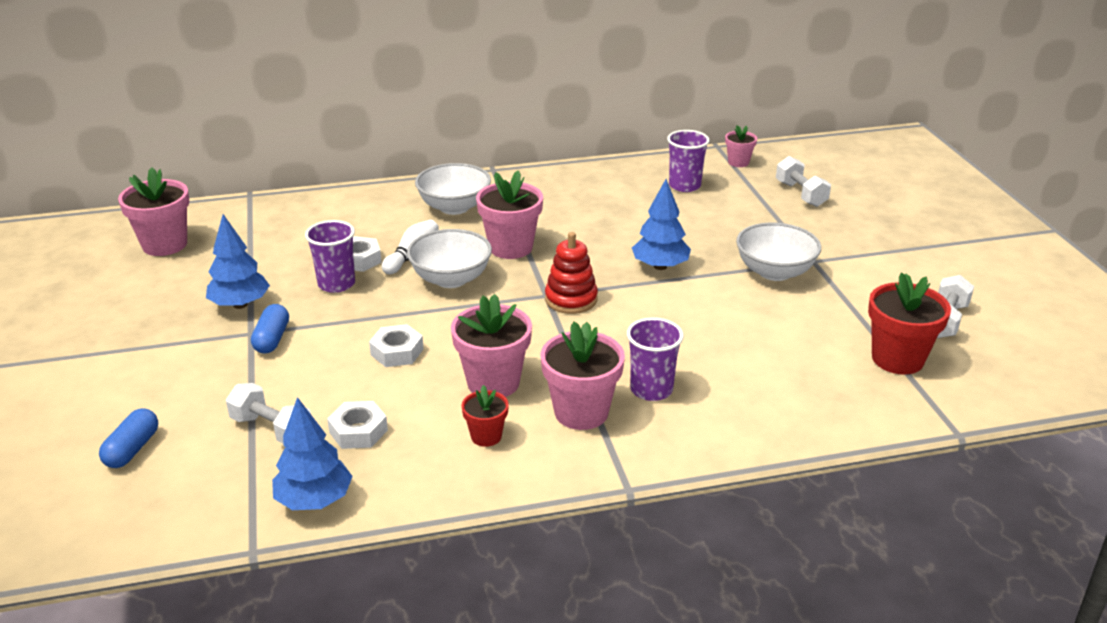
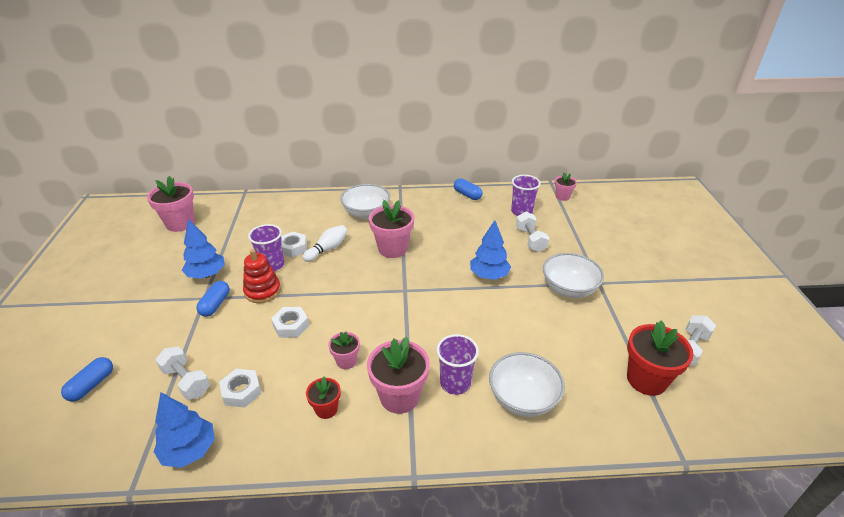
camera: 10 degrees right, 5 degrees up
(451, 279) = (346, 269): white bowl -> white bowl (523, 399)
(493, 383) = (346, 361): pink flower pot -> pink flower pot, size x0.55
(571, 299) = (420, 296): red stacking toy -> red stacking toy (262, 291)
(598, 171) = (467, 195): none -> blue capsule
(801, 194) = (600, 226): white dumbbell -> white dumbbell (530, 239)

